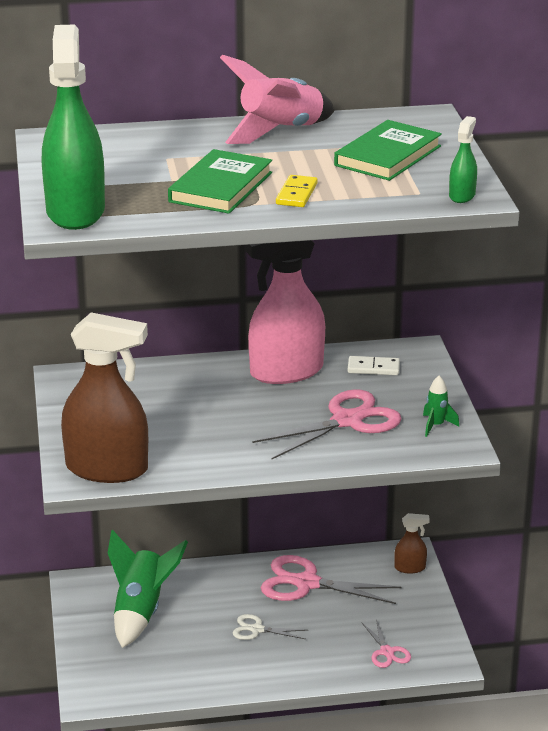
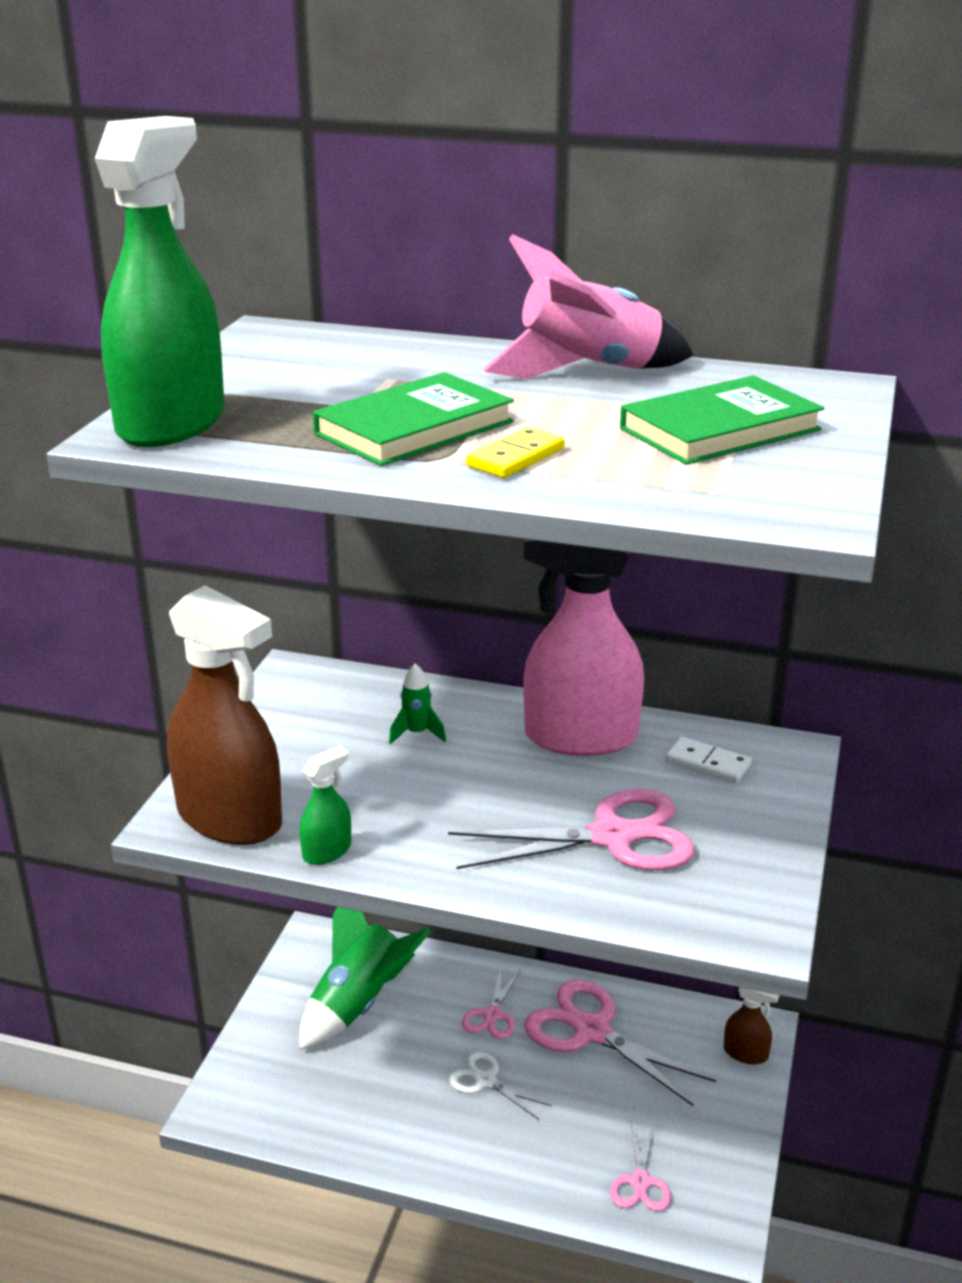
camera: 25 degrees right, 0 degrees up
(236, 593) = (492, 1015): none -> pink scissors
(436, 426) = (742, 883): green rocket -> green rocket (417, 733)
(462, 196) = (789, 510): green spray bottle -> green spray bottle (327, 851)

